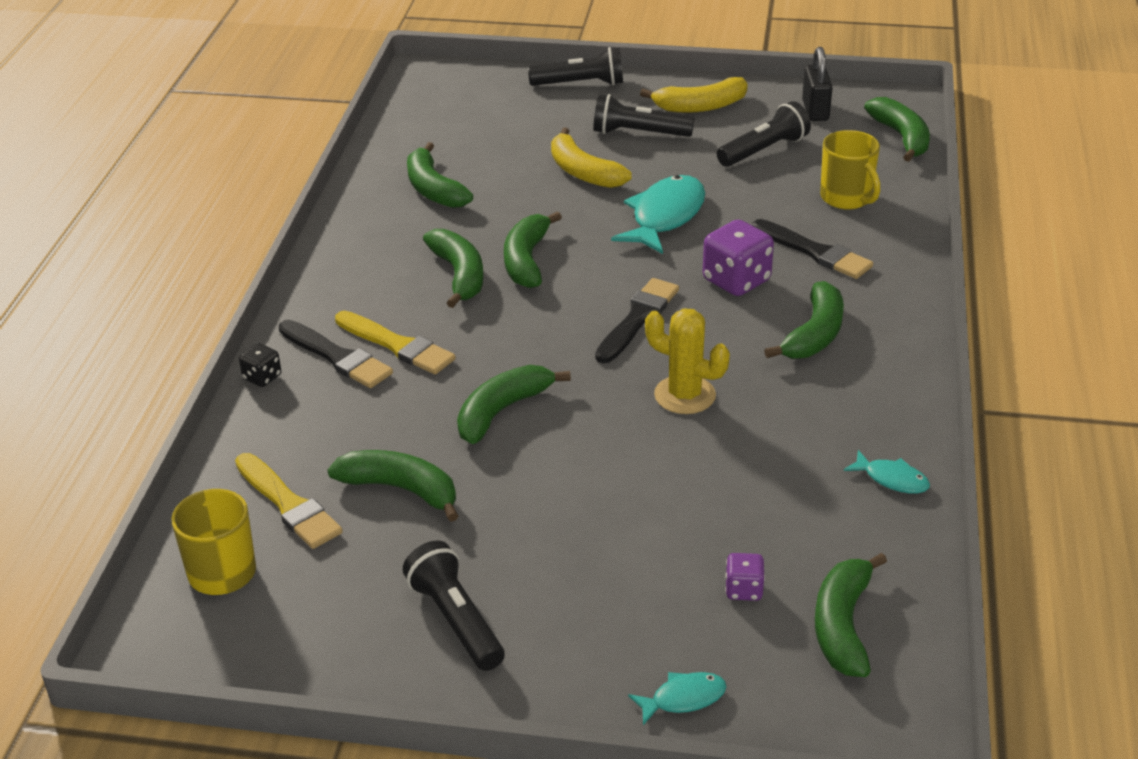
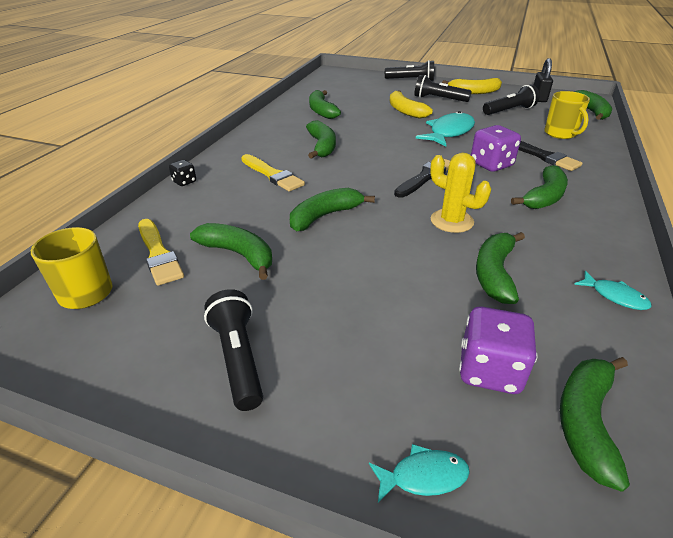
camera: 10 degrees right, 0 degrees up
(337, 357) = (234, 177): black brush -> none
(526, 260) = (363, 144): green banana -> green banana (494, 273)
(743, 590) = (489, 370): purple dice -> purple dice, size x1.88

